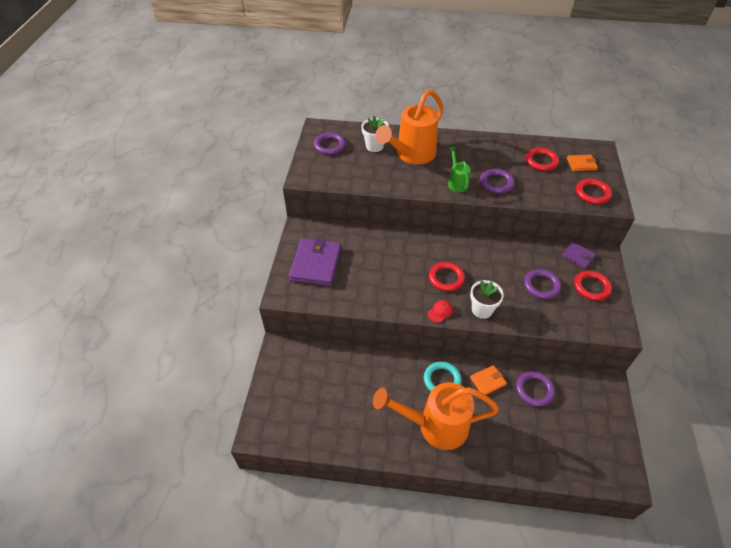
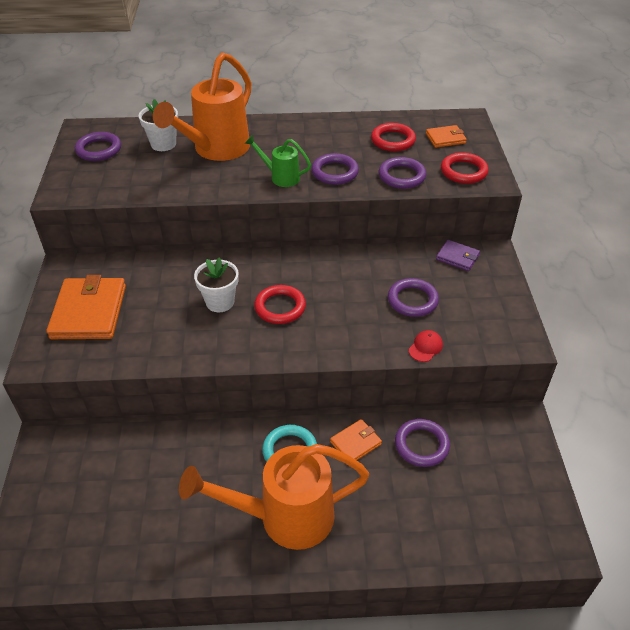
camera: 10 degrees left, 5 degrees down
(316, 264) = (89, 312): purple wallet -> orange wallet
(440, 312) = (274, 352): red cap -> red cap (425, 347)
(457, 183) = (281, 177): green watering can -> green watering can turned 45 degrees counterclockwise
(482, 310) = (333, 342): white flower pot -> white flower pot (220, 302)
(545, 192) = (402, 176): none -> purple ring
(591, 287) = (480, 293): red ring -> none

